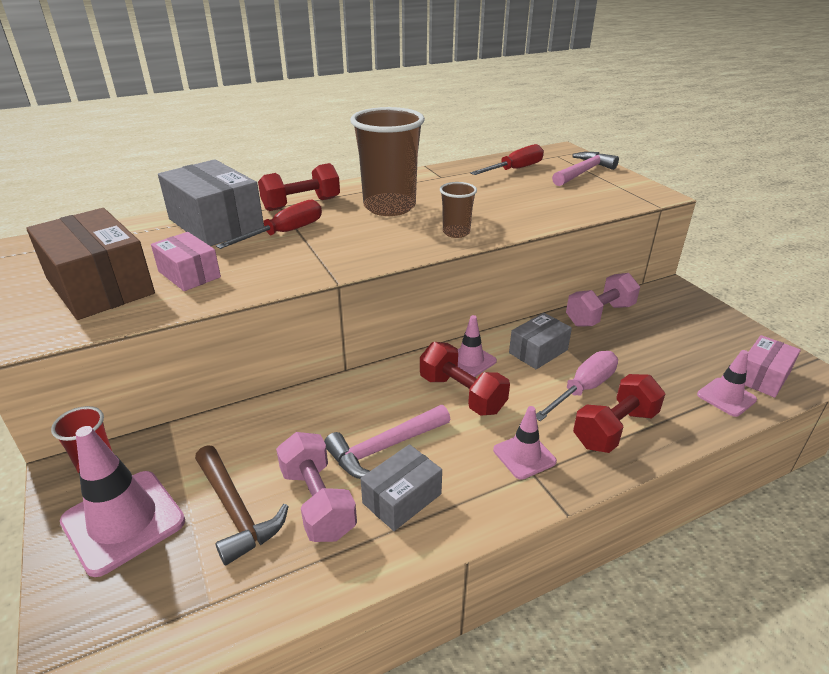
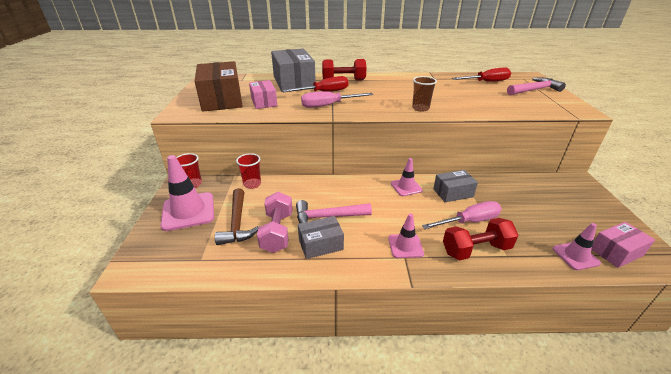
camera: 25 degrees right, 0 degrees up
(216, 429) = (252, 184): none -> red cup
(311, 257) = (328, 105): none -> pink screwdriver
(389, 207) = (391, 89): brown cup -> none
(462, 394) = (389, 203): red dumbbell -> none
(599, 315) = (510, 183): pink dumbbell -> none

